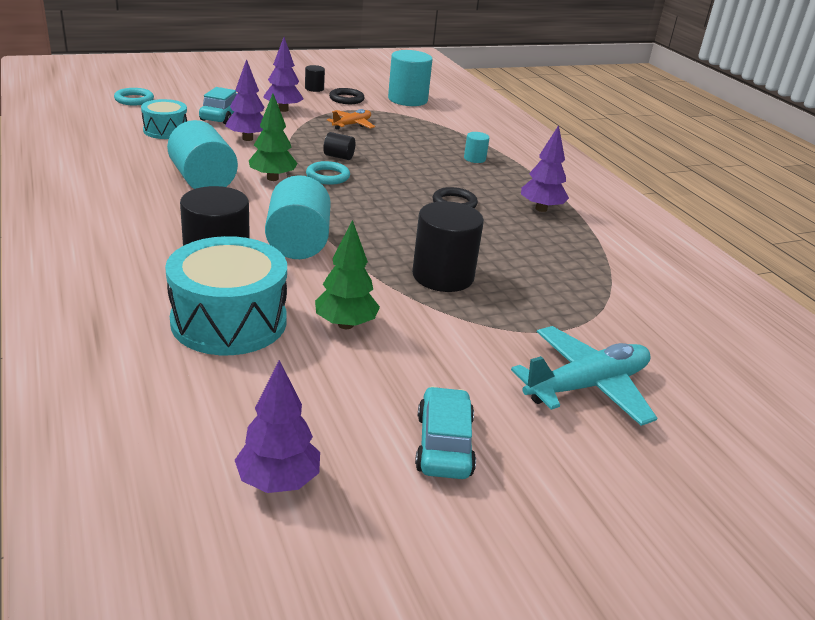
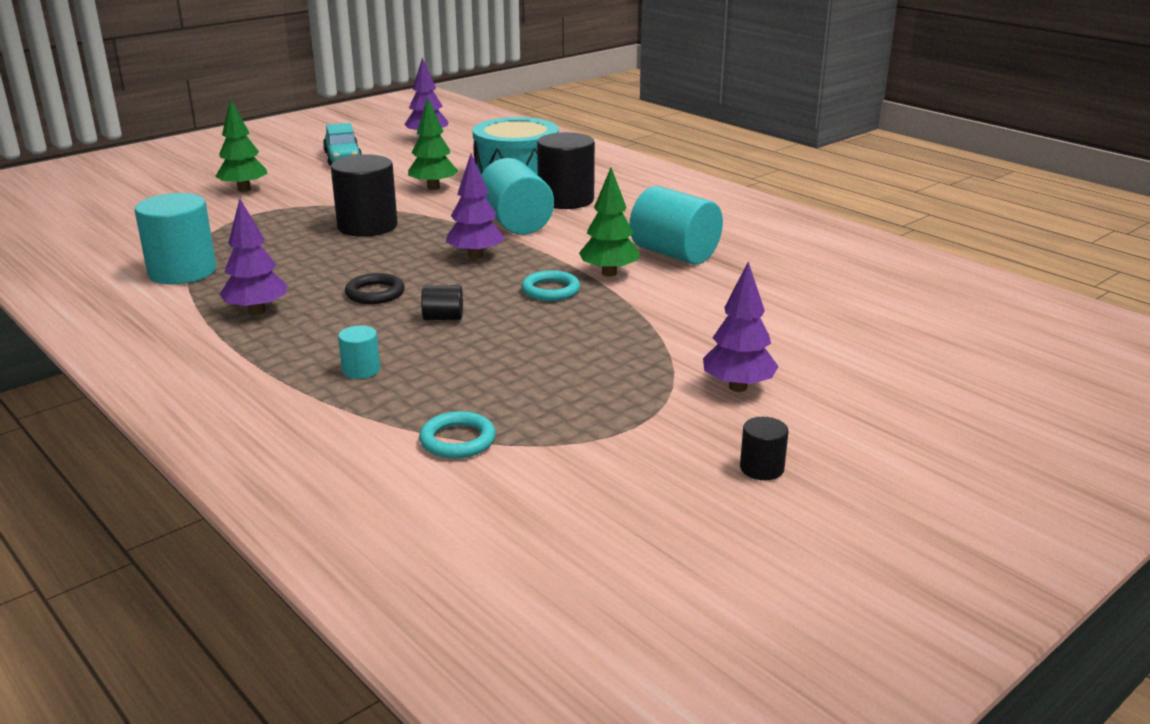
camera: 165 degrees right, 5 degrees down
(134, 100) = (956, 340): turquoise ring -> turquoise ring (457, 440)
(165, 130) = (819, 301): turquoise drum -> none
(223, 116) = (797, 346): turquoise car -> none
(247, 138) = (708, 317): purple tree -> purple tree (475, 256)
(339, 157) = (563, 320): black cylinder -> black cylinder (443, 318)
(346, 99) = (670, 455): black ring -> none
(352, 125) = (598, 386): orange plane -> none
(407, 99) = (551, 499): turquoise cylinder -> turquoise cylinder (182, 272)
(586, 386) = (244, 189): turquoise plane -> green tree

